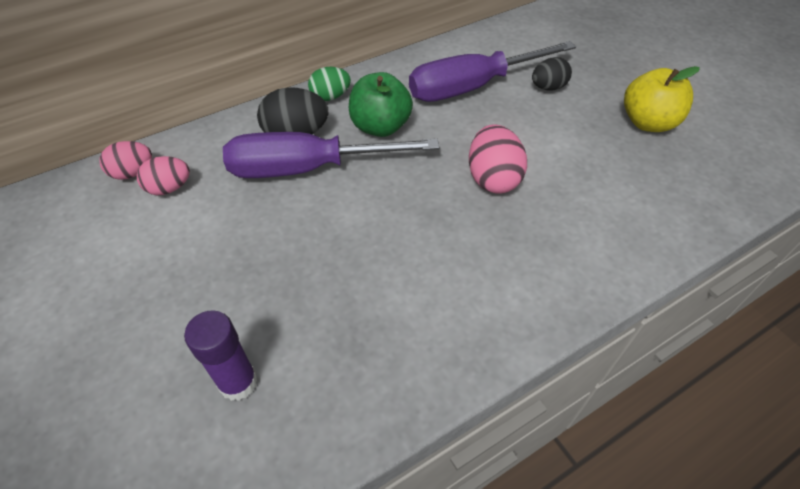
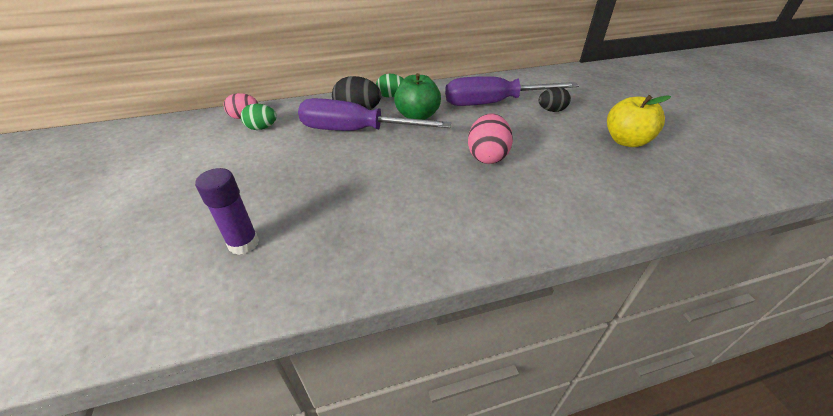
camera: 15 degrees right, 10 degrees down
(169, 188) = (262, 128): pink egg -> green egg

